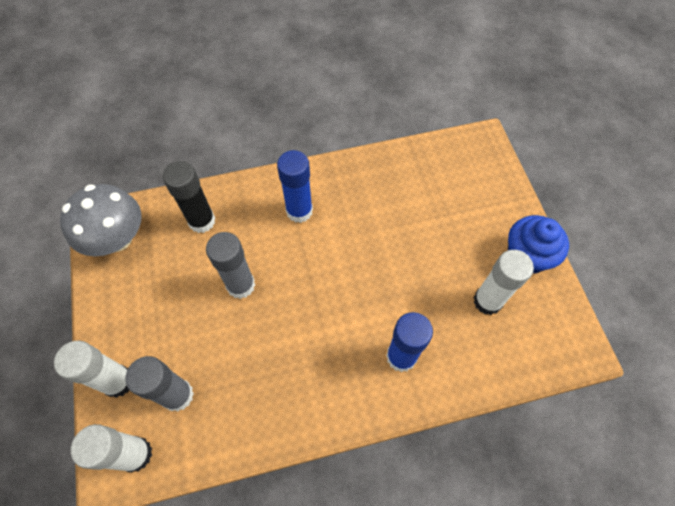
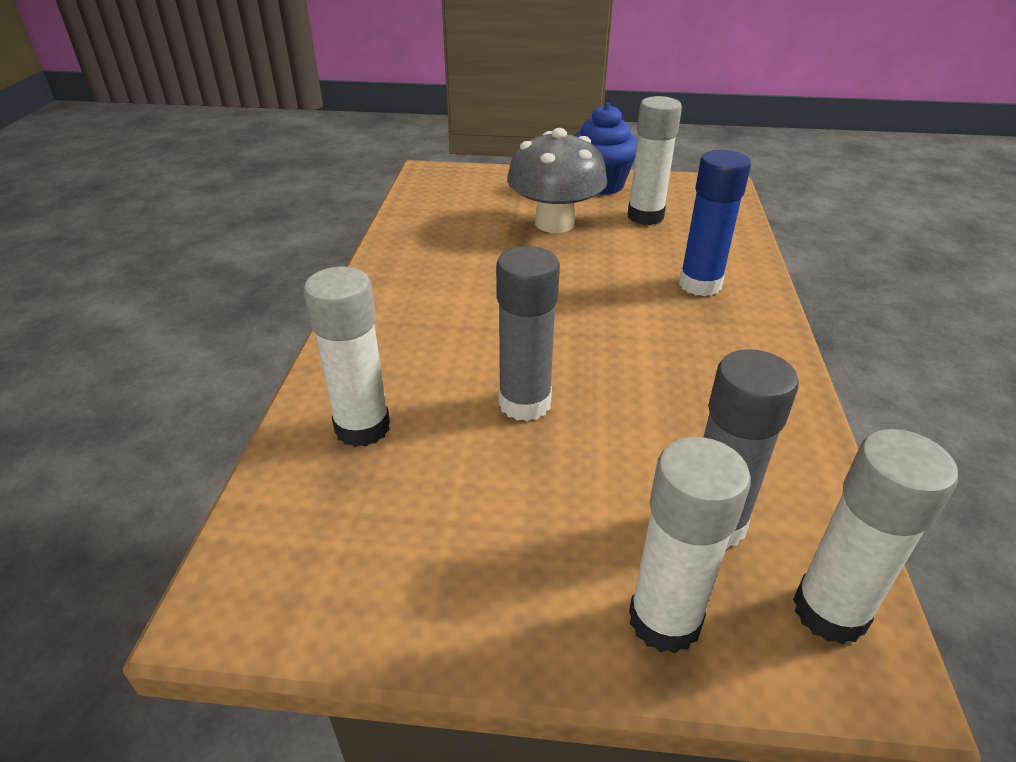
camera: 70 degrees left, 25 degrees down
(117, 238) = (305, 569): grey mushroom -> grey mushroom (554, 223)
(202, 221) = (362, 427): black glue stick -> white glue stick
(299, 211) = (426, 318): blue glue stick -> none

